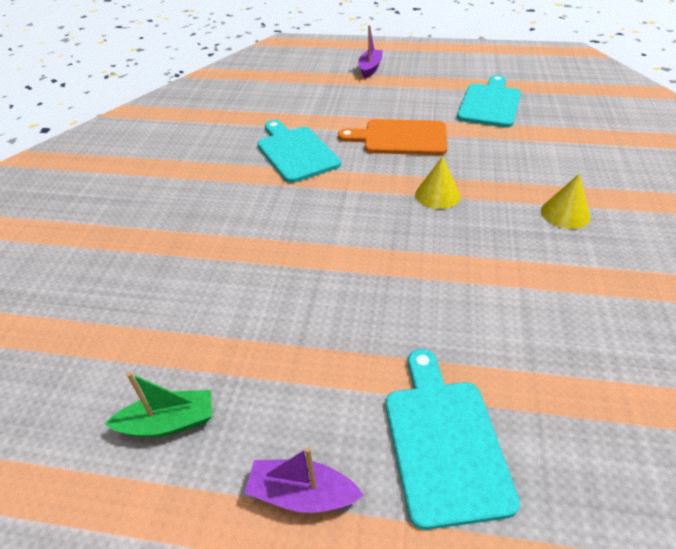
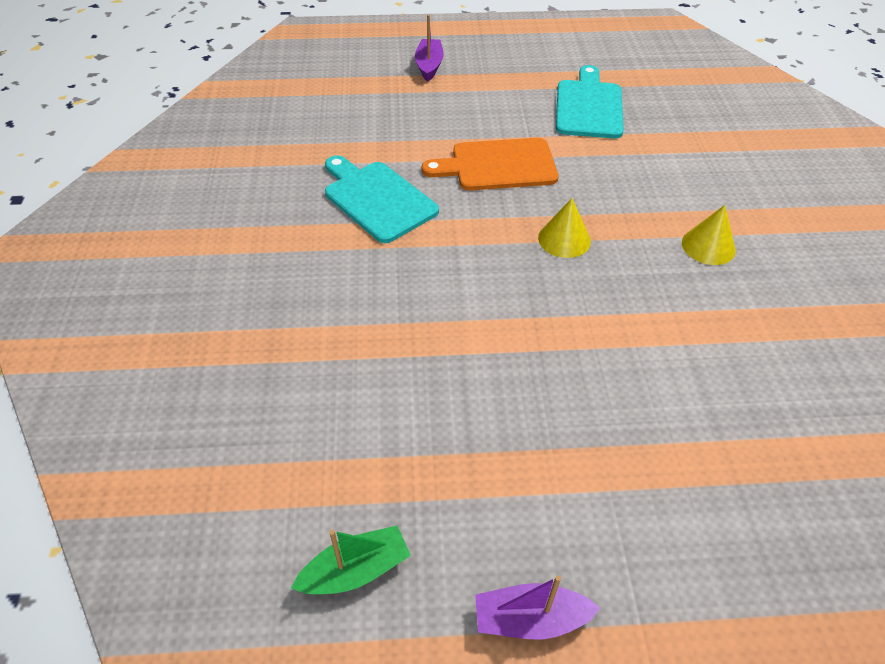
camera: 15 degrees left, 5 degrees up
(444, 442) = (655, 533): turquoise cutting board -> none

